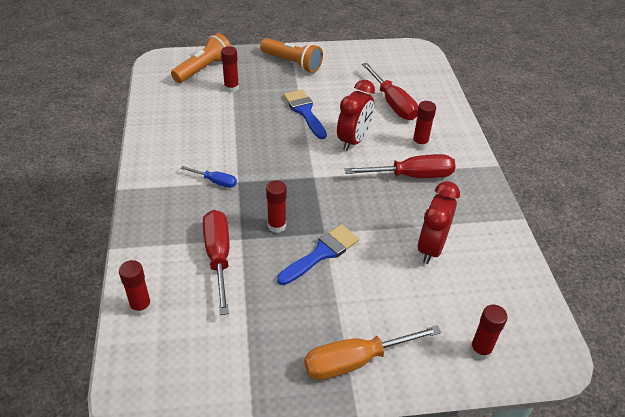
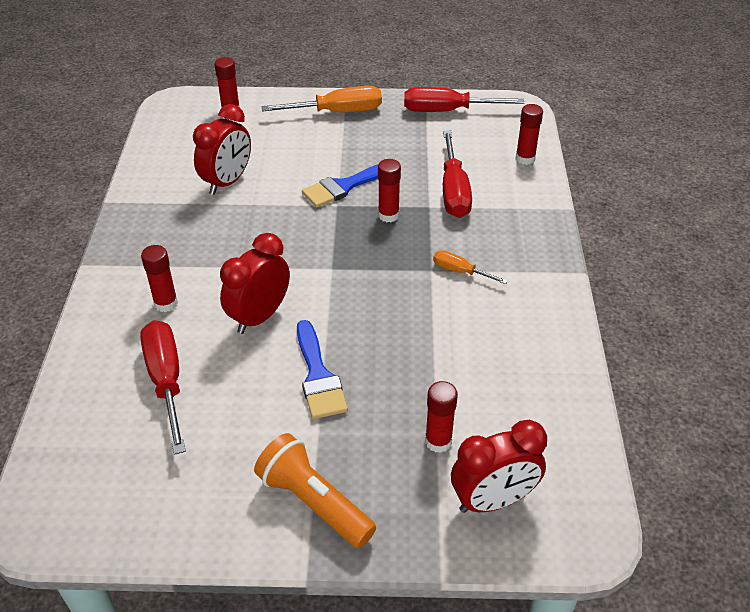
camera: 170 degrees left, 0 degrees up
(204, 69) = (493, 500): orange flashlight -> red clock
(215, 181) = (460, 271): blue screwdriver -> orange screwdriver
(411, 176) = (204, 258): red screwdriver -> red screwdriver (447, 111)

